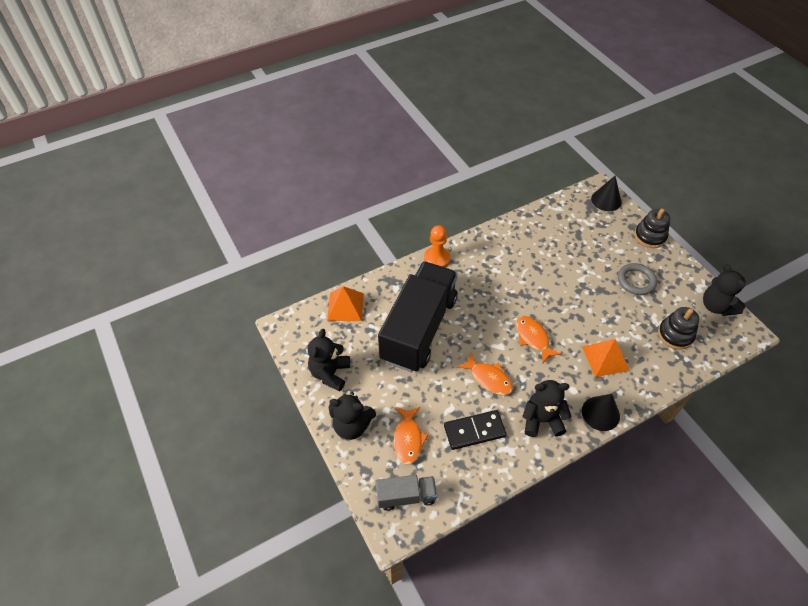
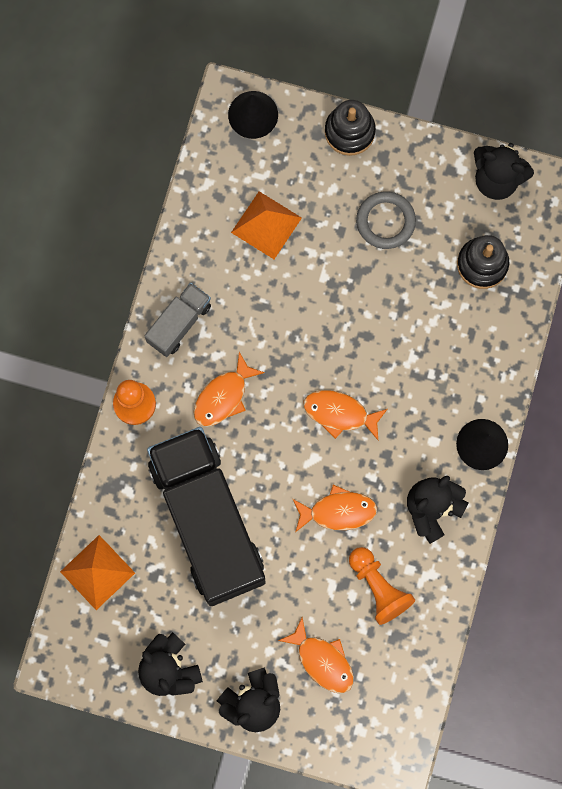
camera: 45 degrees left, 25 degrees up
(406, 496) = (377, 720): grey truck -> grey truck (179, 323)
(474, 431) = (378, 587): black domino -> orange pawn
(481, 287) = (223, 396): none -> orange fish
(605, 358) = (434, 367): orange pyramid -> orange pyramid (266, 225)

